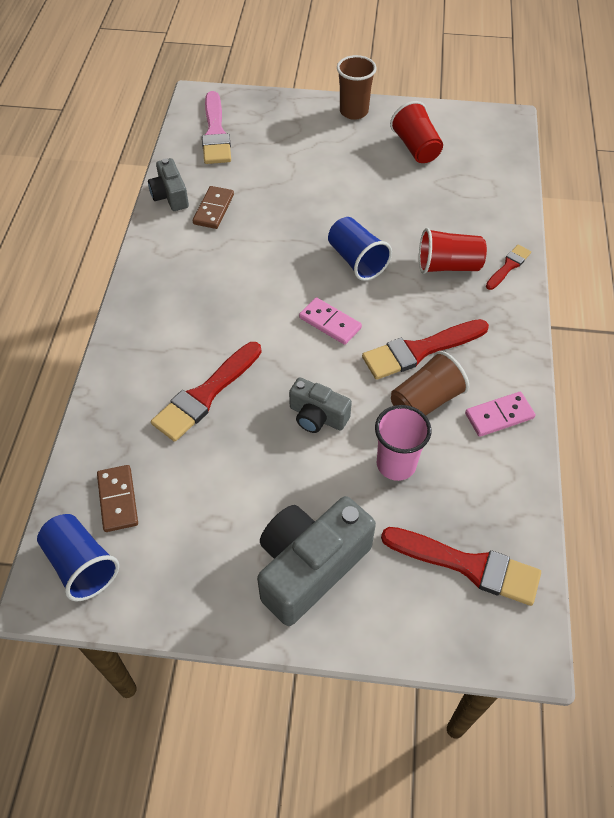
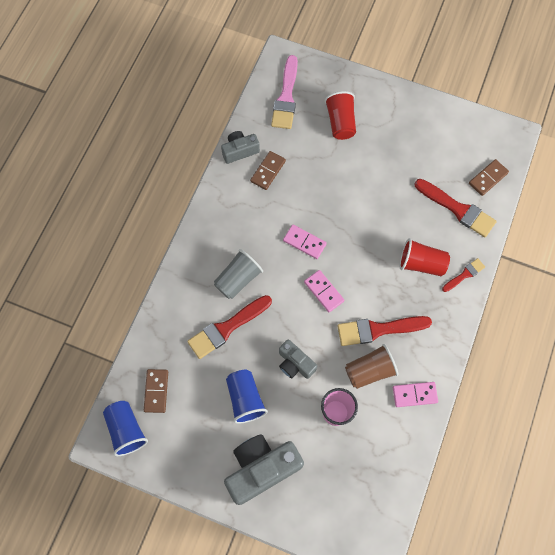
camera: 15 degrees right, 15 degrees up
(170, 196) = (240, 151): grey camera -> grey camera turned 75 degrees clockwise
(206, 334) = (238, 279): none -> grey cup
(286, 274) = (304, 242): none -> pink domino
(354, 111) = (396, 99): brown cup -> none
(356, 260) = (357, 242): blue cup -> blue cup (245, 399)
(416, 148) = (433, 147): red cup -> red cup (340, 122)
(468, 565) = (358, 494): red brush -> red brush (457, 209)
(495, 165) = (488, 178): none -> brown domino

